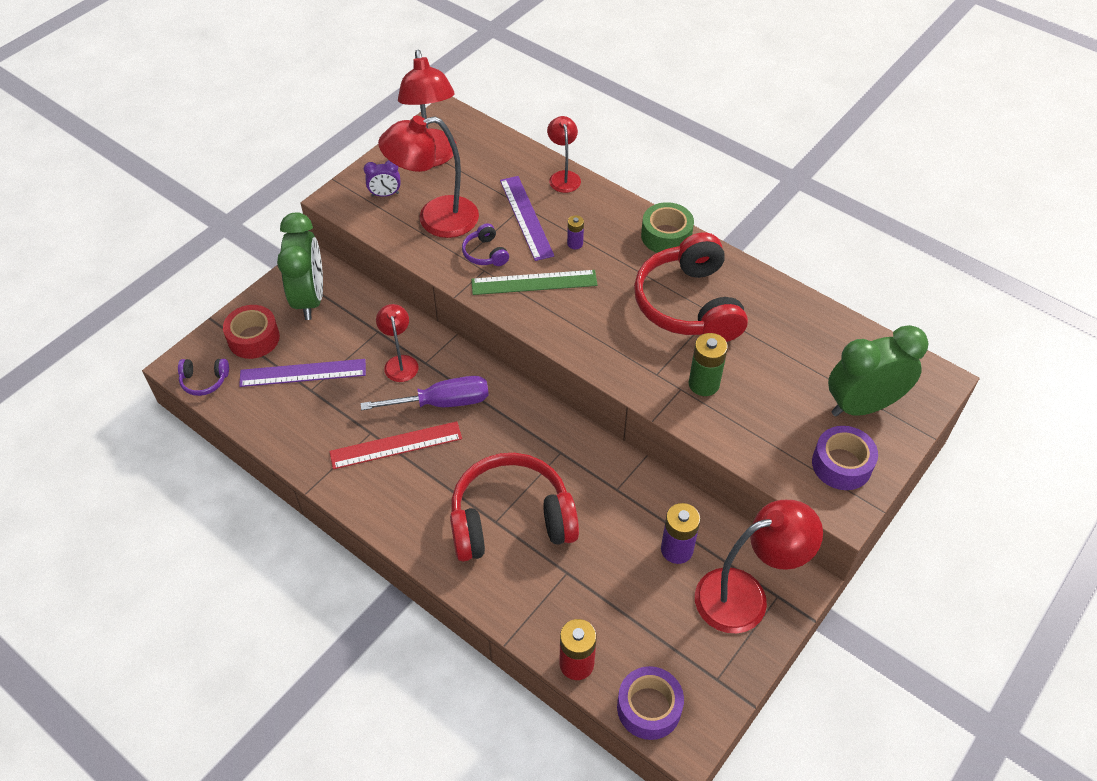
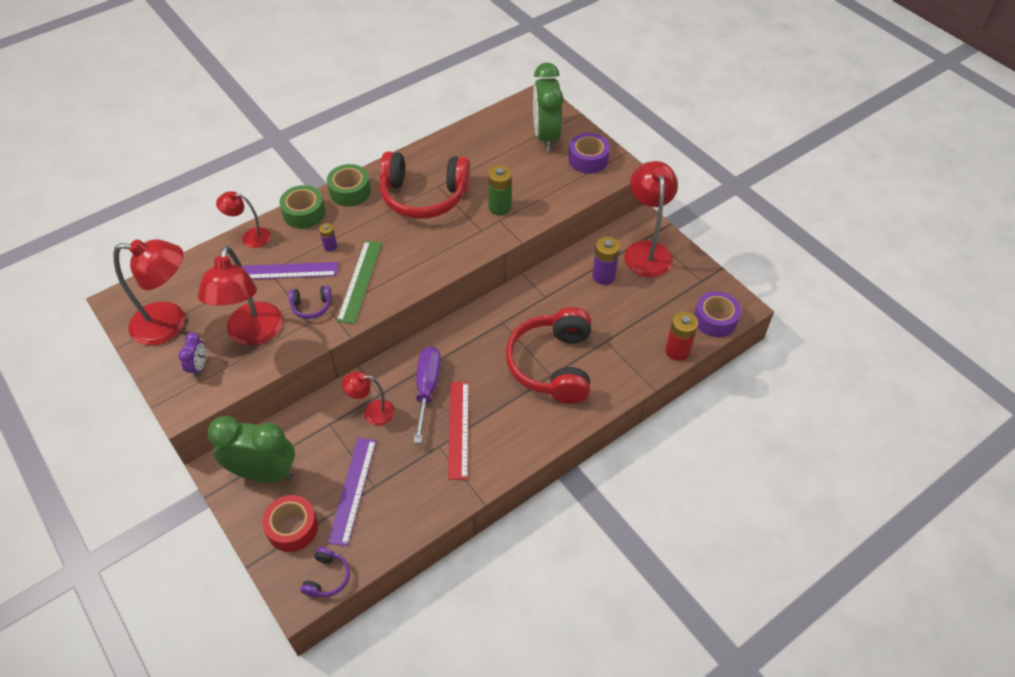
camera: 75 degrees left, 0 degrees up
(616, 208) = (304, 213): none -> green tape

